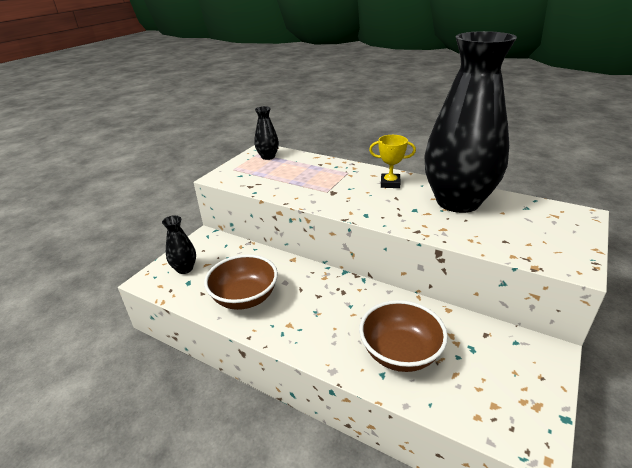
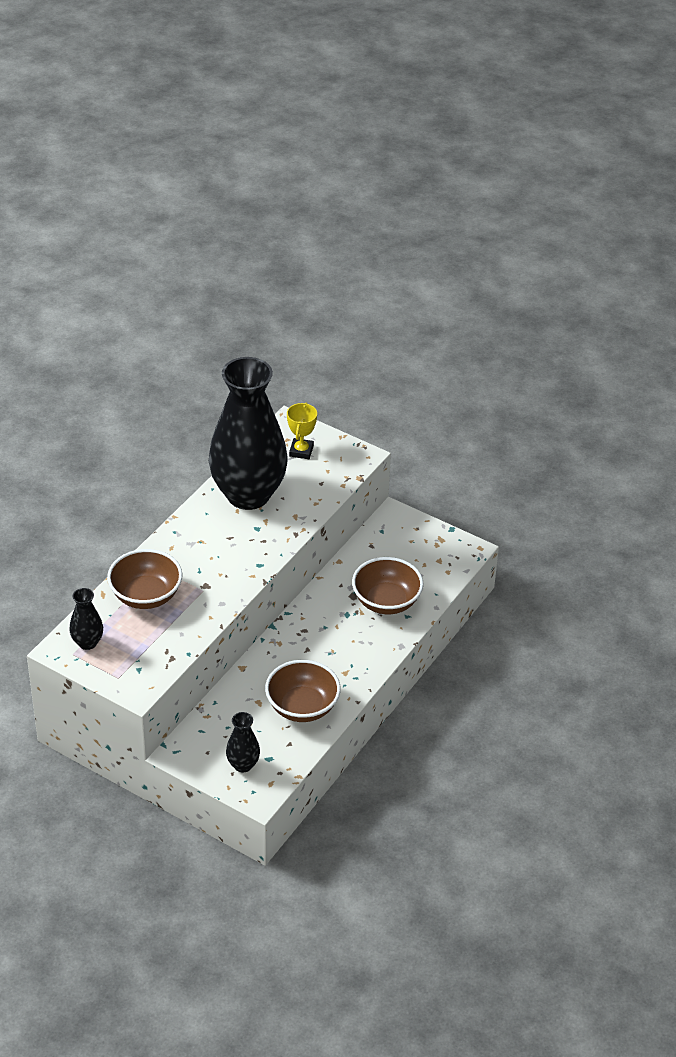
camera: 90 degrees left, 10 degrees up
(317, 171) = (146, 595): none -> brown bowl
(390, 183) = (196, 537): yellow trophy -> yellow trophy (301, 451)

